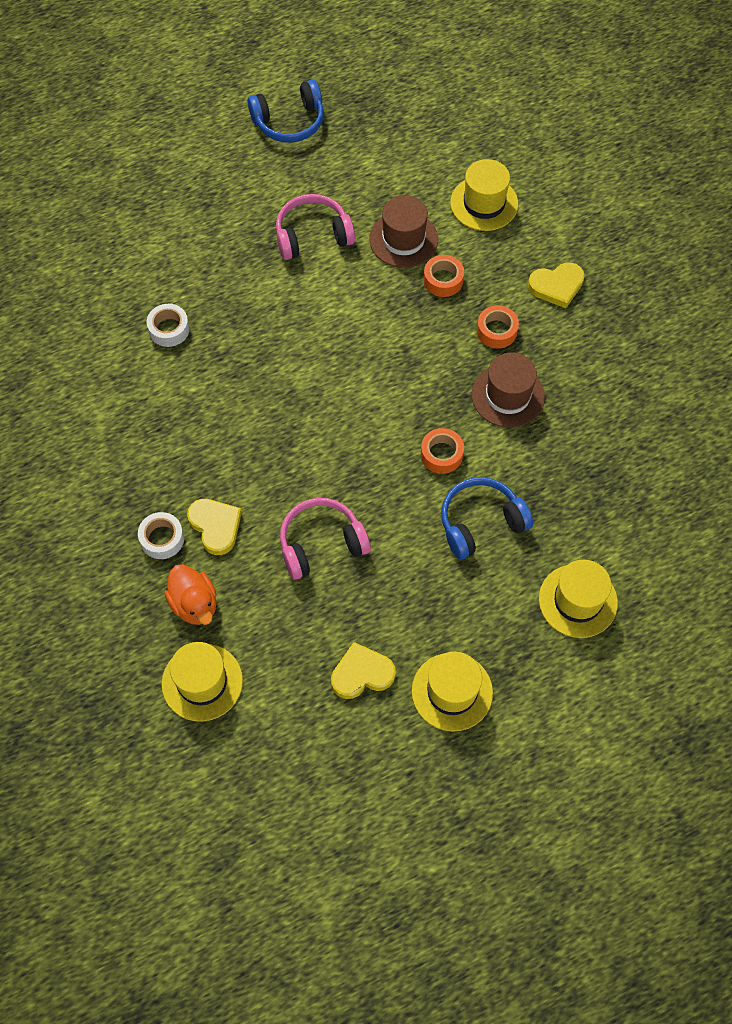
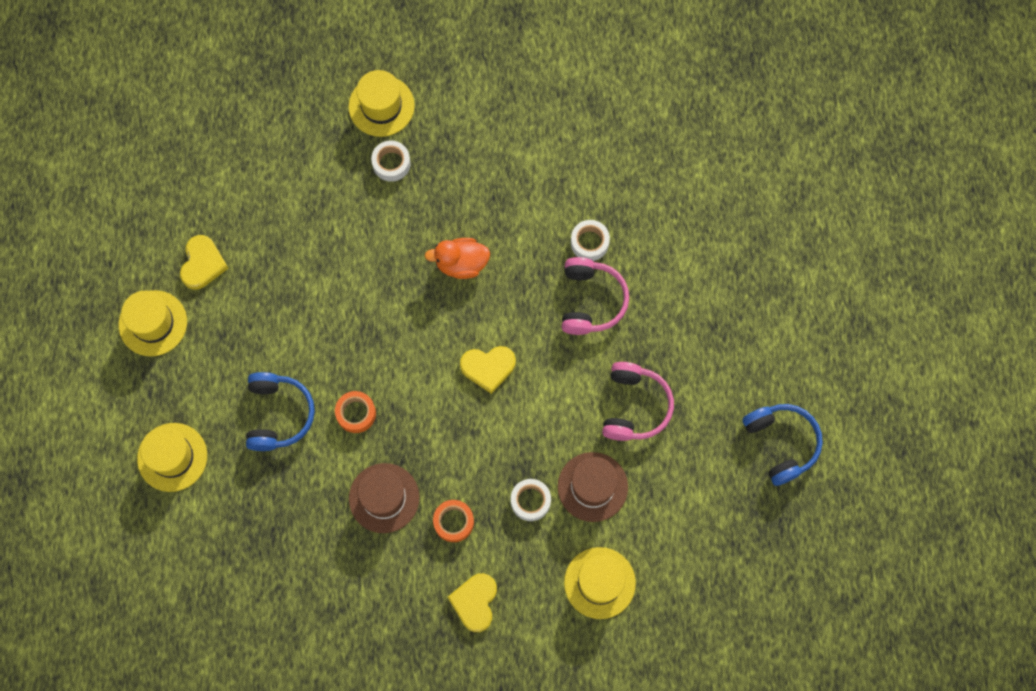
camera: 115 degrees right, 10 degrees up
(194, 604) = (323, 166): orange duck -> orange duck (461, 264)
(202, 682) = (258, 148): yellow hat -> yellow hat (381, 106)
(215, 526) = (382, 207): yellow heart -> yellow heart (488, 368)
(289, 122) = (781, 443): blue headphones -> blue headphones turned 150 degrees clockwise
(321, 544) = (325, 281): pink headphones -> pink headphones (591, 301)
(443, 280) = (530, 501): orange tape -> white tape

